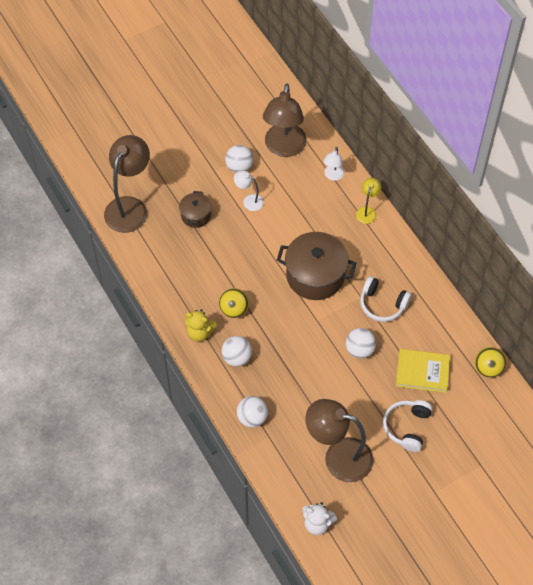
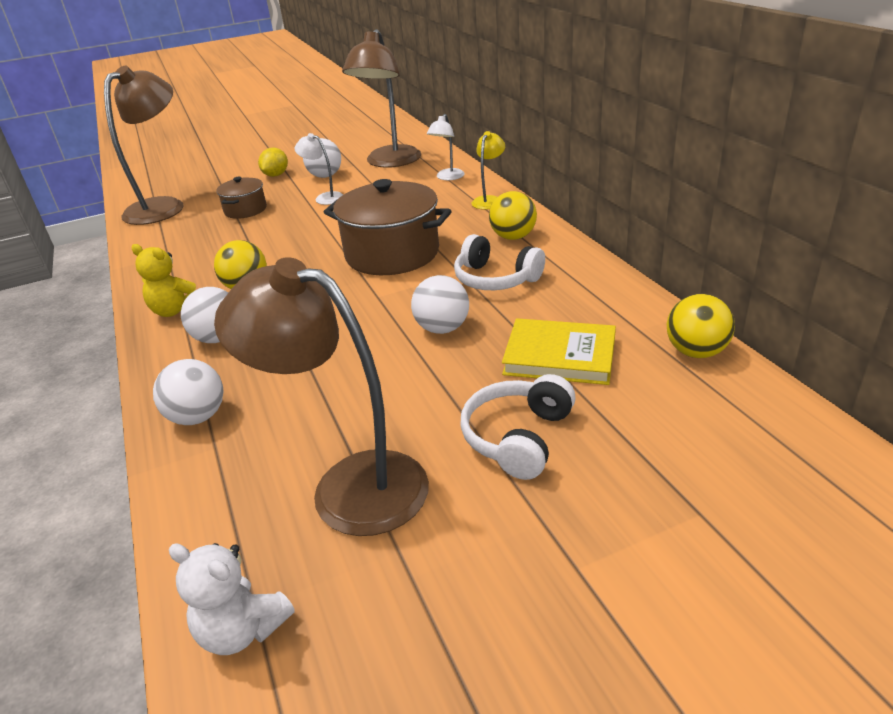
camera: 10 degrees right, 25 degrees down
(199, 163) = (276, 175): none -> yellow lemon
(388, 259) = (513, 237): none -> yellow ball

